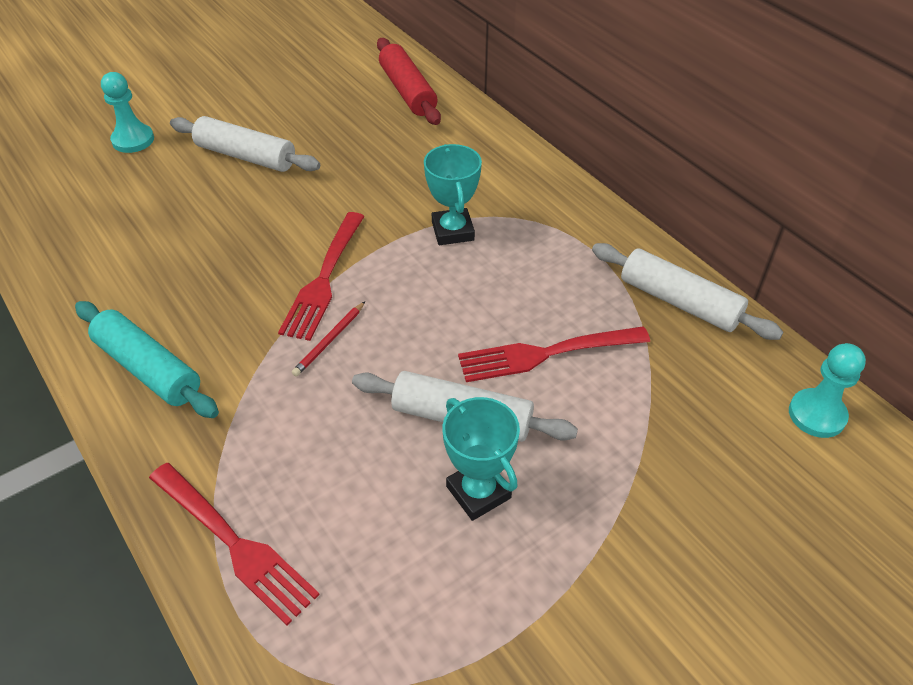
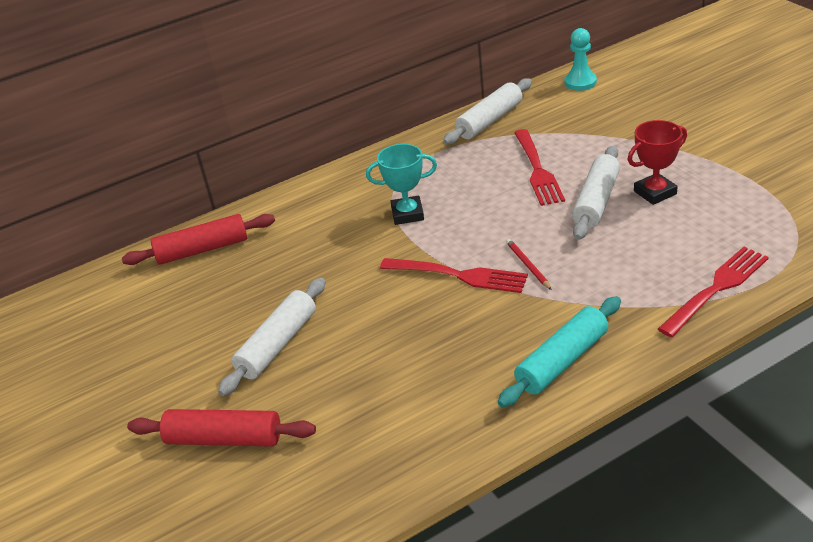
camera: 80 degrees left, 10 degrees down
(133, 140) = (224, 439): turquoise pawn -> red rolling pin
(329, 341) = (527, 265): red pencil -> red pencil turned 150 degrees counterclockwise
(478, 492) = (655, 192): turquoise trophy -> red trophy

